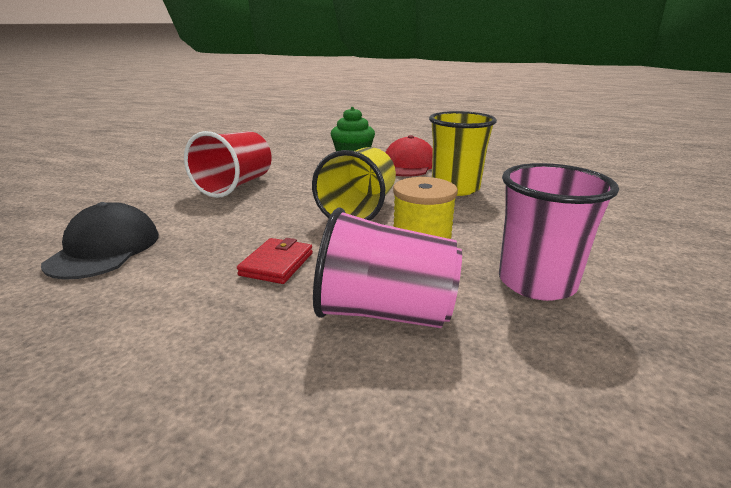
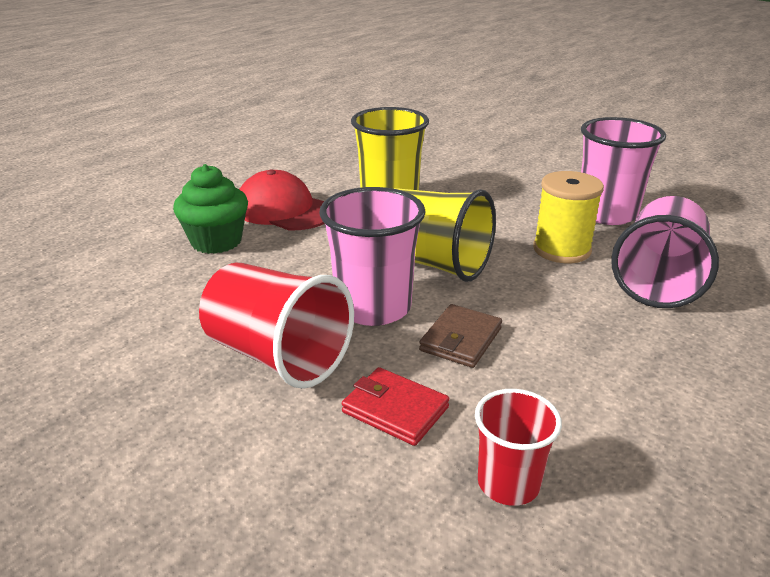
camera: 75 degrees left, 5 degrees up
(105, 249) = (508, 483): black cap -> red cup
(256, 226) = (461, 339): none -> brown wallet
(276, 264) = (569, 329): red wallet -> red wallet (395, 410)
(291, 200) = (373, 307): none -> pink cup

